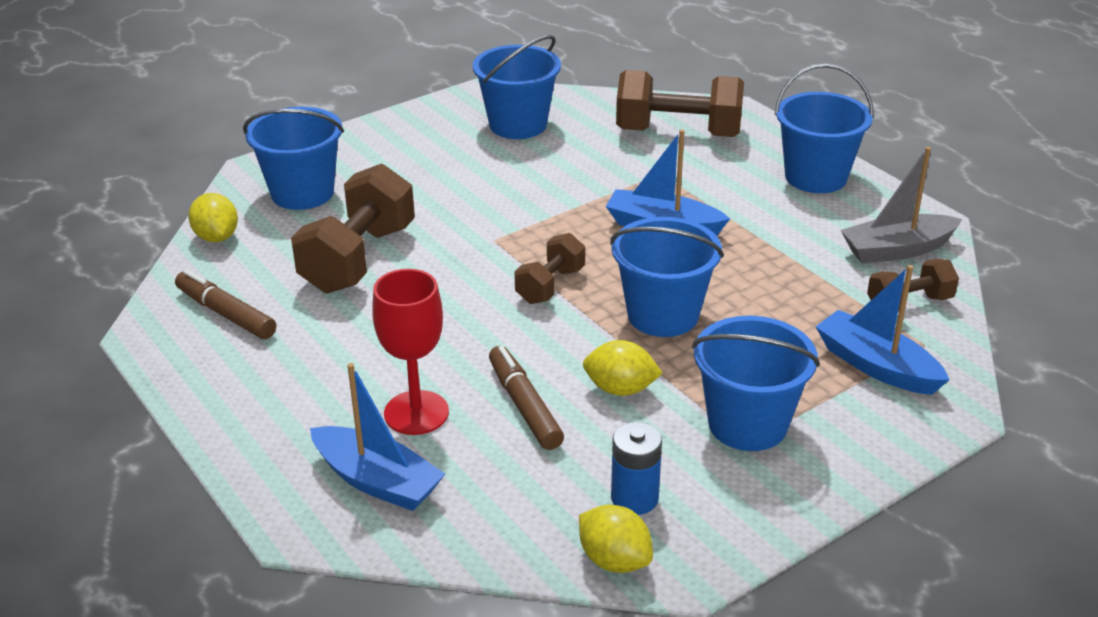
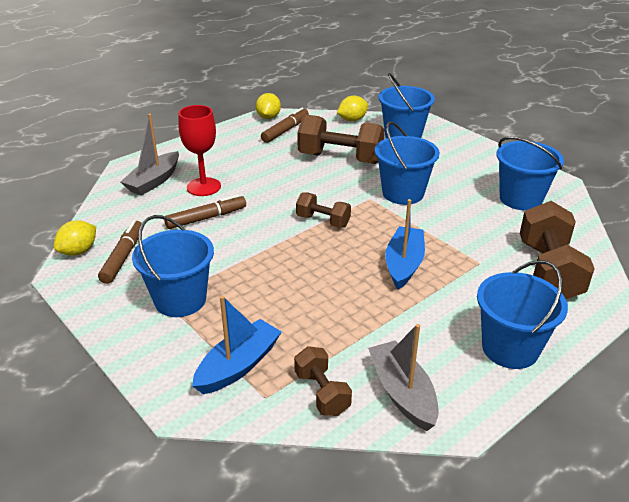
camera: 85 degrees right, 0 degrees up
(377, 481) = (154, 181): blue boat -> grey boat
(620, 389) = (218, 250): yellow lemon -> yellow lemon (268, 117)
(634, 498) = (123, 257): blue battery -> brown marker
(663, 315) = (295, 265): blue bucket -> blue bucket (403, 193)

